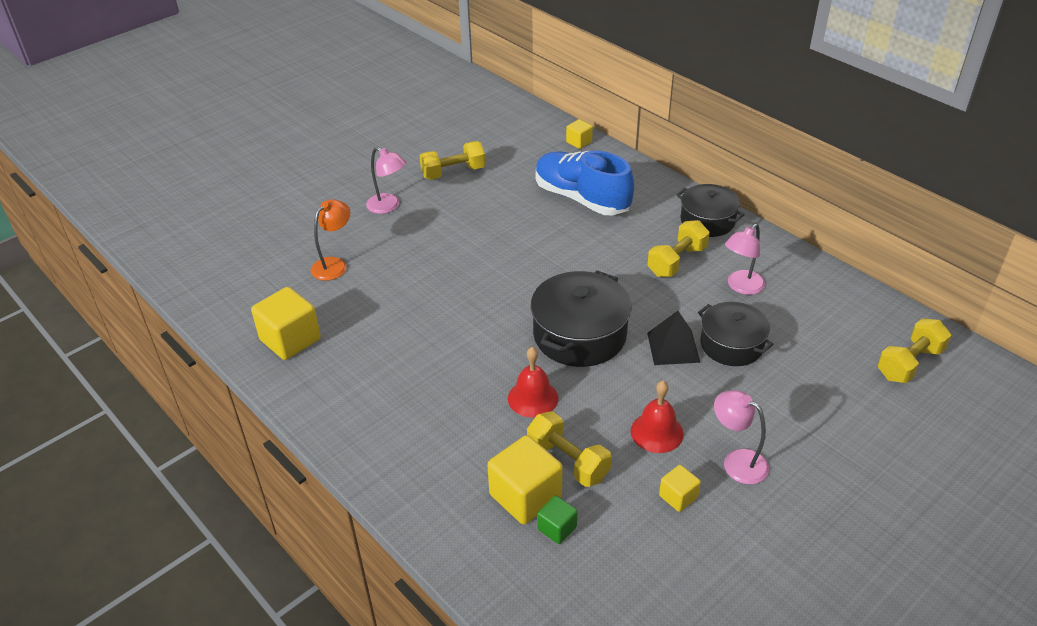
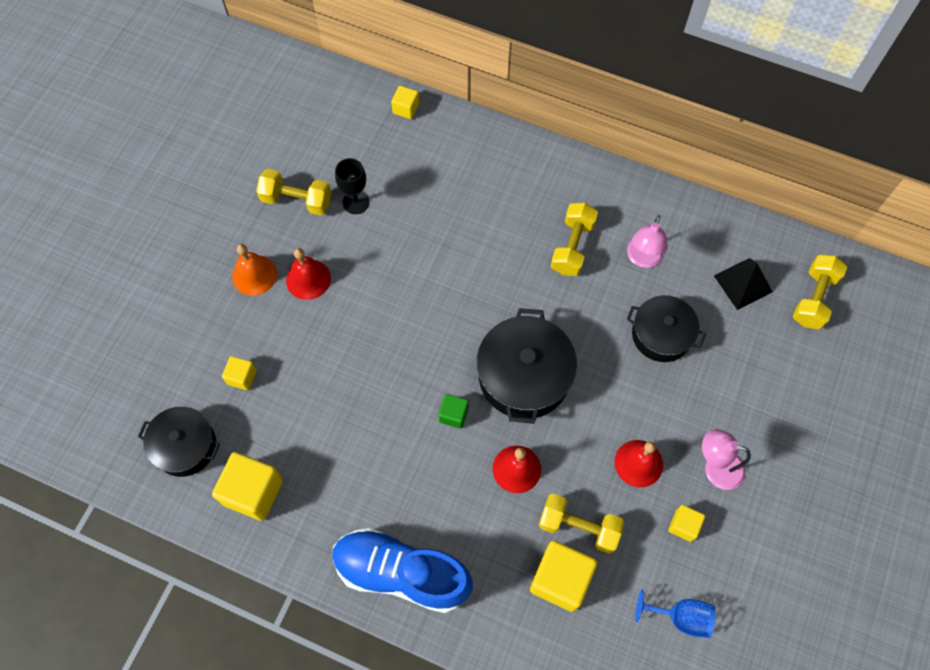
camera: 25 degrees left, 25 degrees up
(334, 264) = (242, 377): orange lamp -> yellow cube
(388, 206) = (254, 275): pink lamp -> orange bell
(430, 220) = (308, 279): none -> red bell
(453, 172) = (297, 200): yellow dumbbell -> yellow dumbbell turned 60 degrees clockwise
(501, 185) = (356, 202): none -> black goblet
(557, 528) = (601, 601): green cube -> green cube (453, 415)
(581, 198) = (446, 192): blue shoe -> blue shoe (401, 573)
(634, 572) = (680, 617): none -> blue goblet
(673, 347) = (612, 358): black pyramid -> black pyramid (743, 283)
(707, 221) = (579, 181): black pot -> black pot (185, 446)

